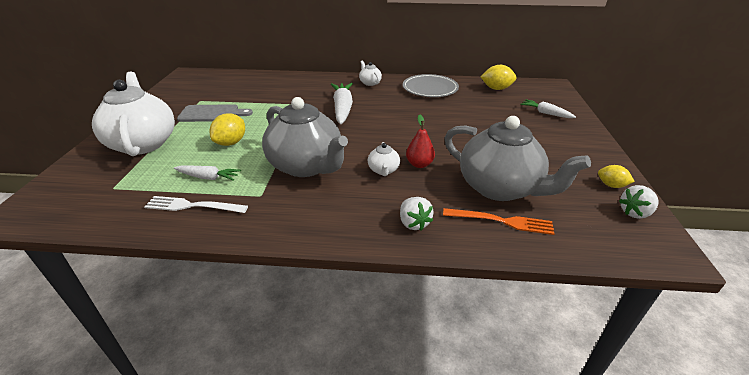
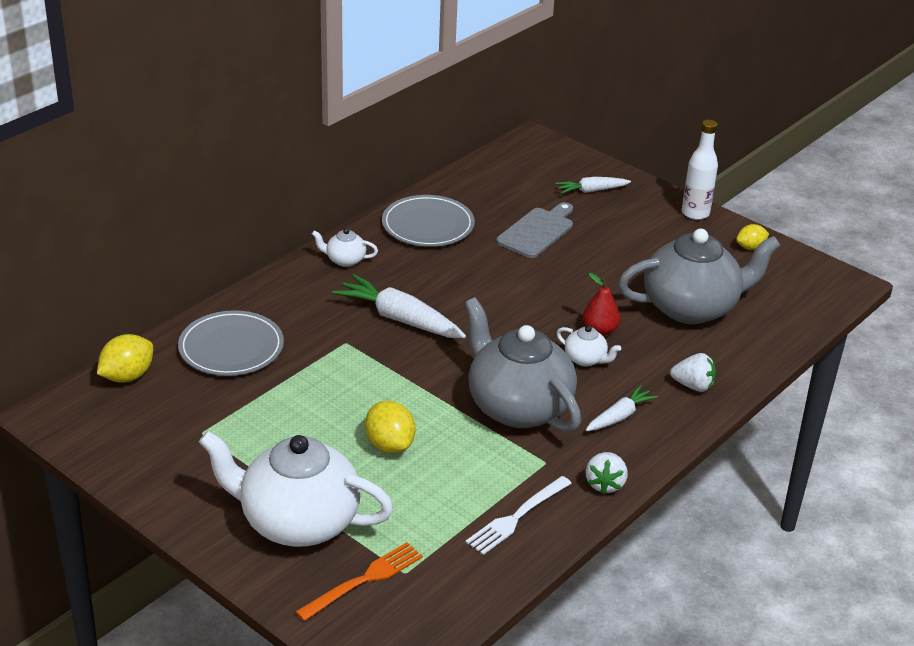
camera: 55 degrees left, 0 degrees up
(208, 177) = (463, 489): white carrot -> white carrot (619, 416)
(212, 114) = (271, 434): grey cutting board -> grey cutting board (537, 231)
(270, 85) = (231, 347): none -> grey plate
(306, 166) = (518, 407): grey teapot -> grey teapot turned 120 degrees counterclockwise
(496, 89) = (493, 181): yellow lemon -> yellow lemon (127, 376)
(502, 221) = (739, 336): orange fork -> orange fork (365, 579)
(599, 151) = (695, 213): none -> white bottle
(635, 213) = (794, 264): white strawberry -> white strawberry (605, 484)

